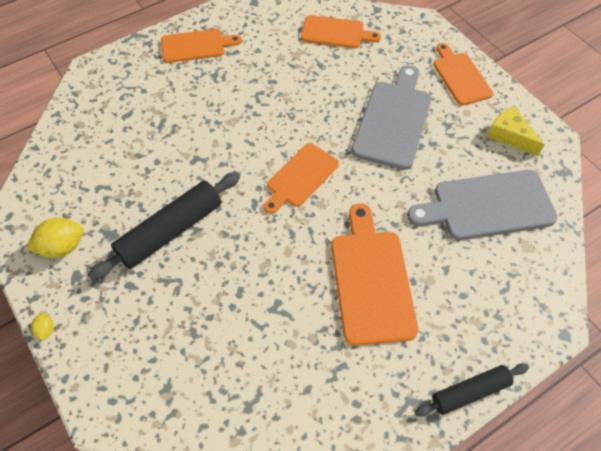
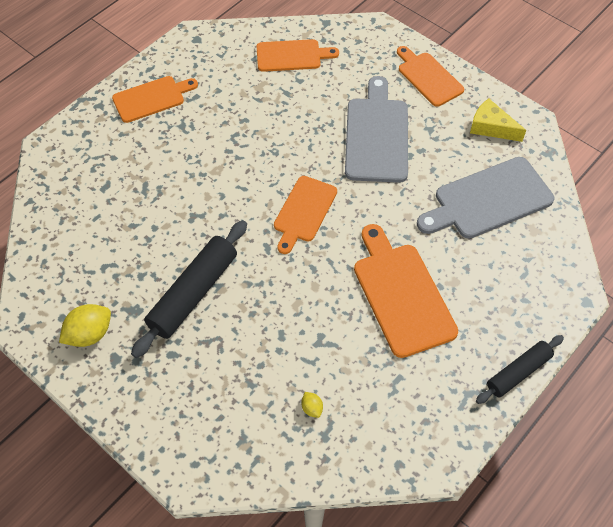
camera: 15 degrees left, 0 degrees up
(46, 330) = (104, 416): yellow lemon -> yellow lemon (312, 408)

